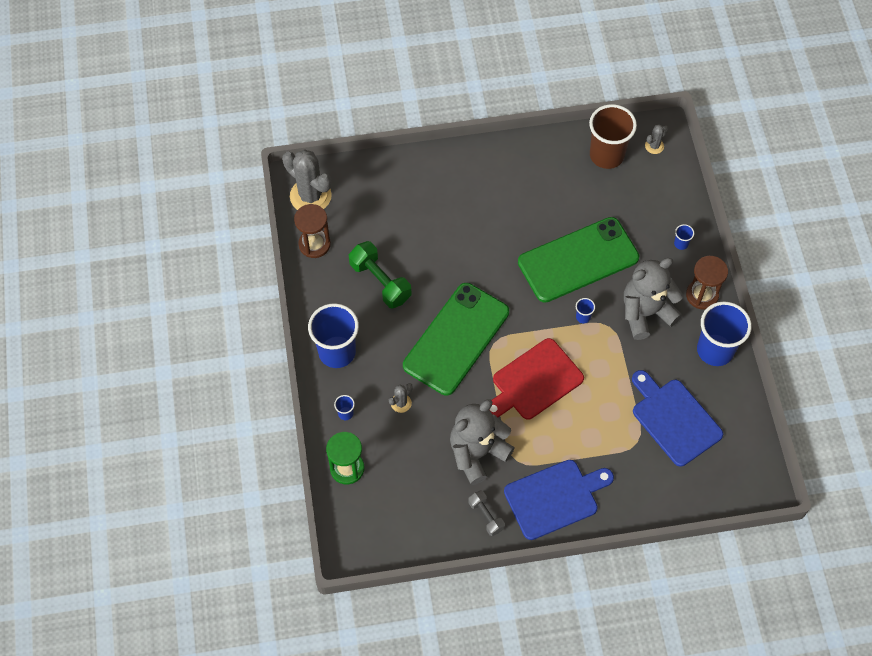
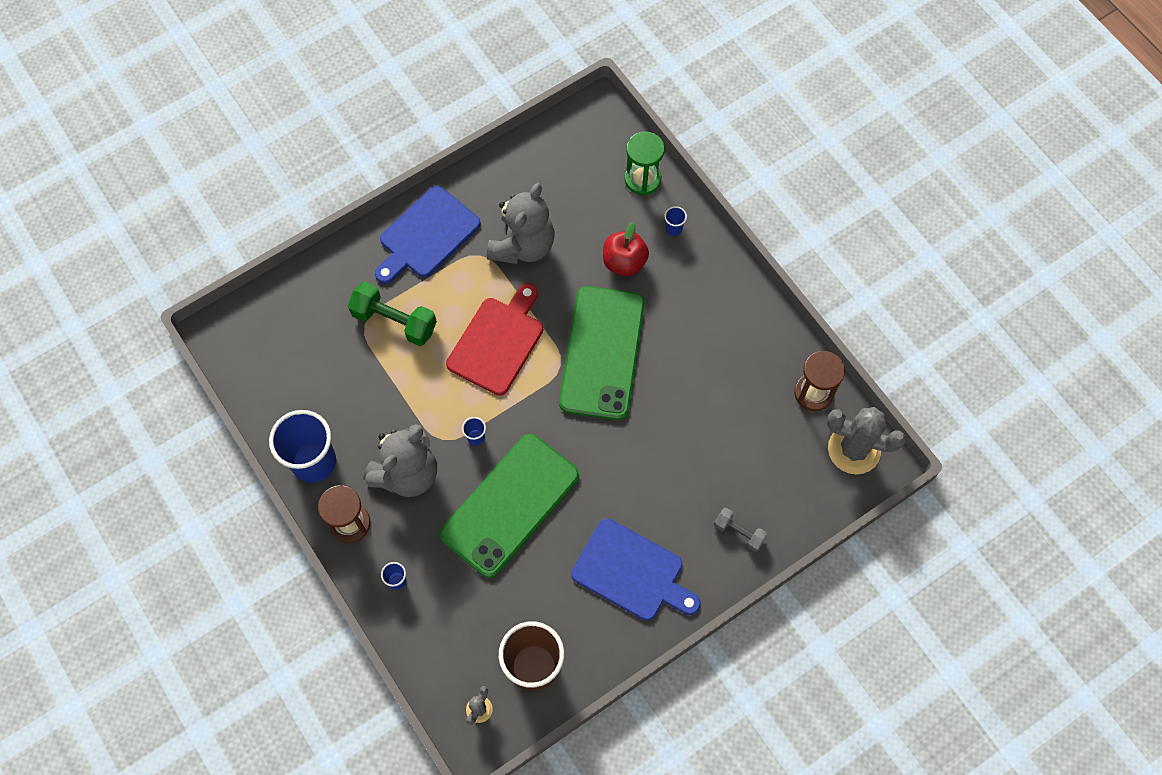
camera: 155 degrees right, 5 degrees up
(337, 352) = (718, 285): blue cup -> none
(380, 282) = (717, 381): green dumbbell -> green dumbbell (394, 321)
(401, 403) = (624, 262): grey cactus -> red apple
(486, 516) = (486, 191): grey dumbbell -> grey dumbbell (739, 532)
(674, 419) = (334, 364): blue cutting board -> blue cutting board (632, 572)

